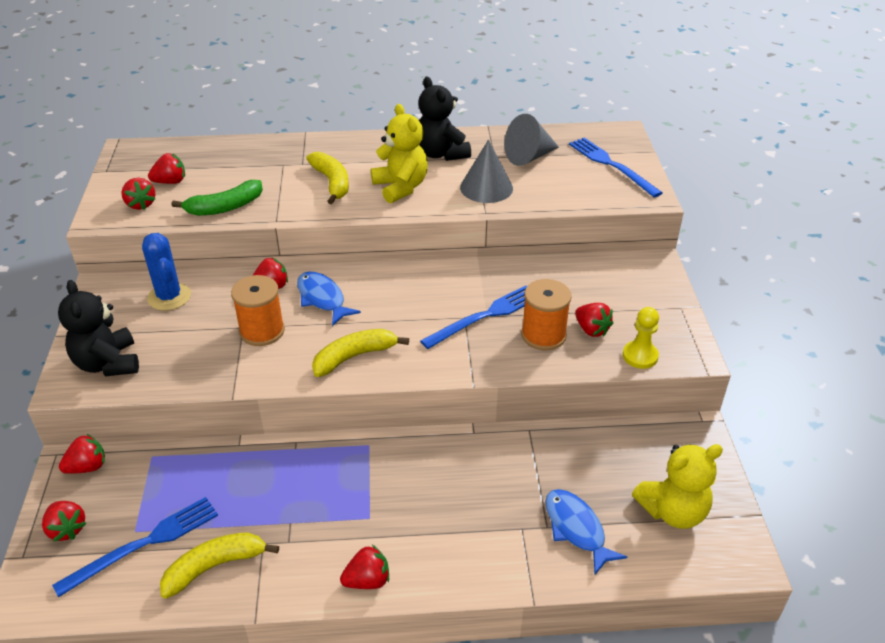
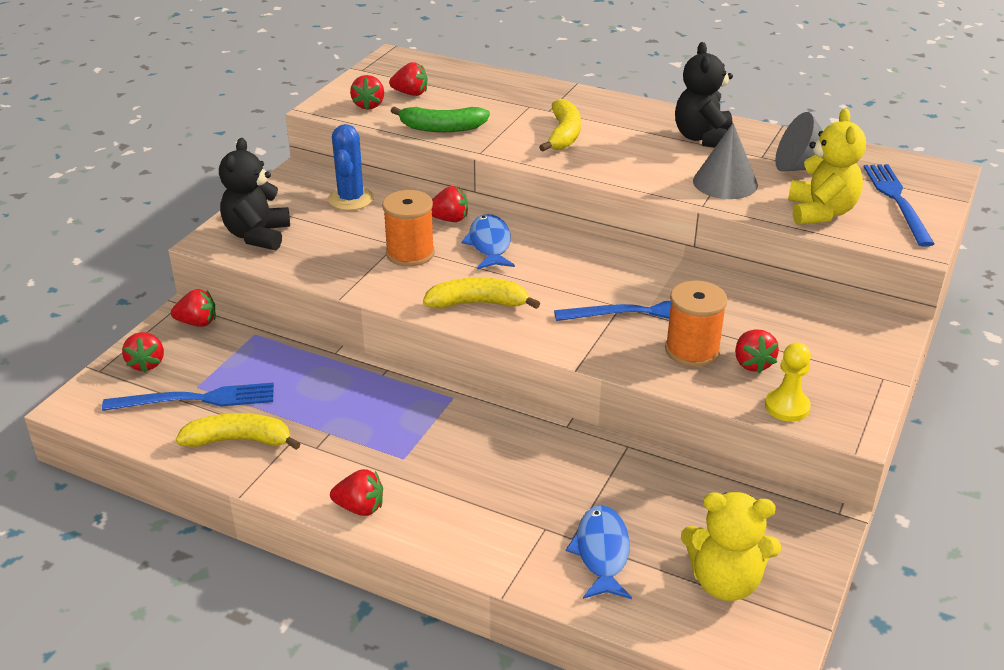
camera: 30 degrees right, 5 degrees down
(401, 187) = (631, 157): yellow teddy bear -> yellow teddy bear (821, 212)

